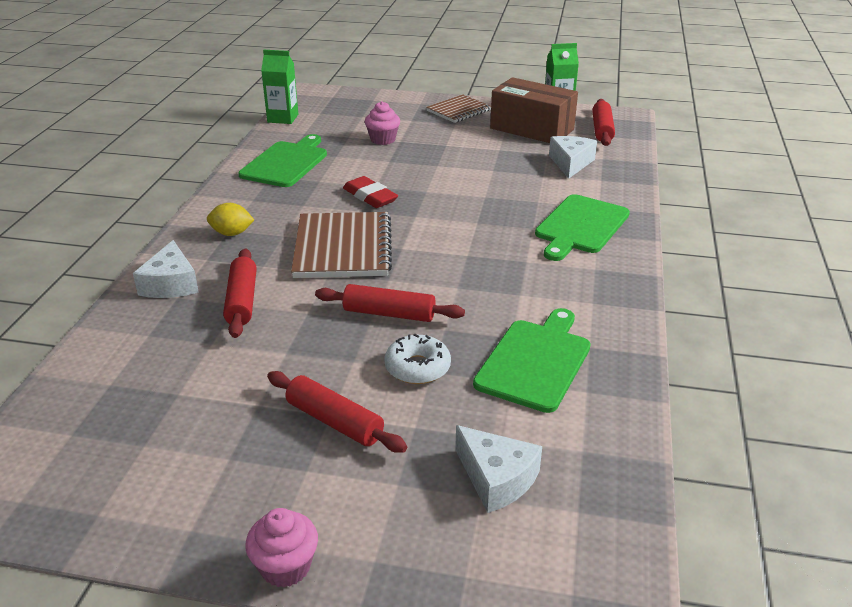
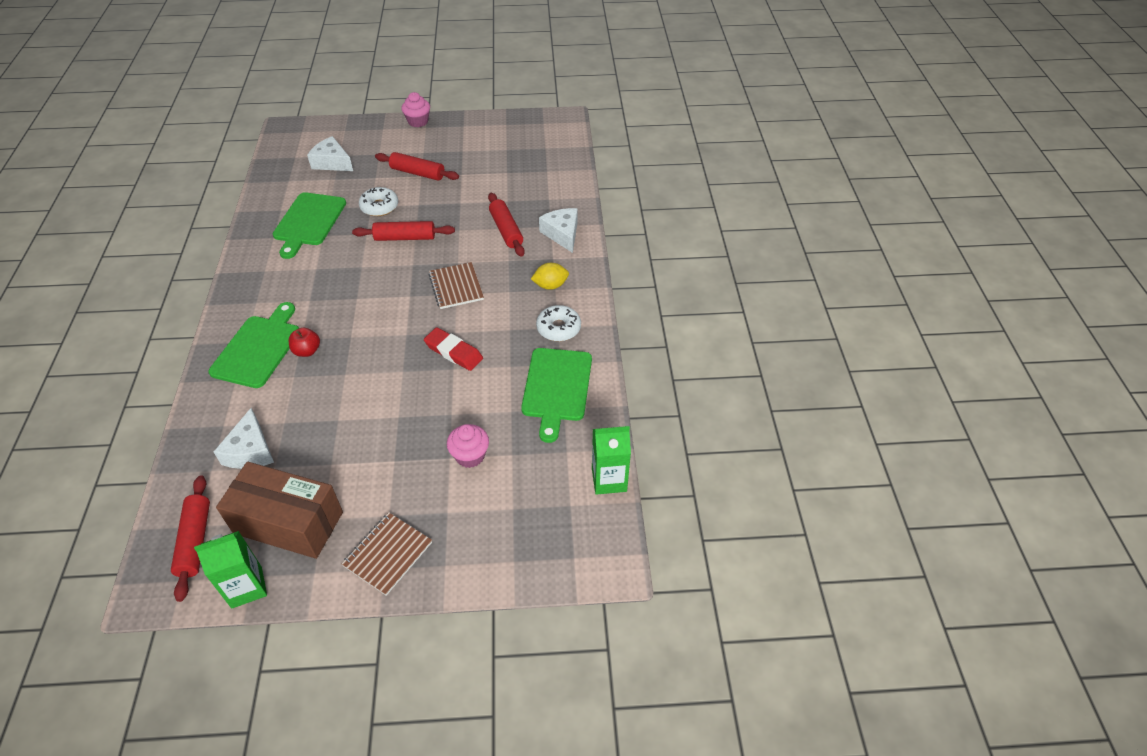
camera: 165 degrees right, 15 degrees up
(252, 199) = (558, 328): none -> white donut
(342, 248) = (456, 287): brown notebook -> brown notebook, size x0.61
(525, 217) = (307, 351): none -> red apple

